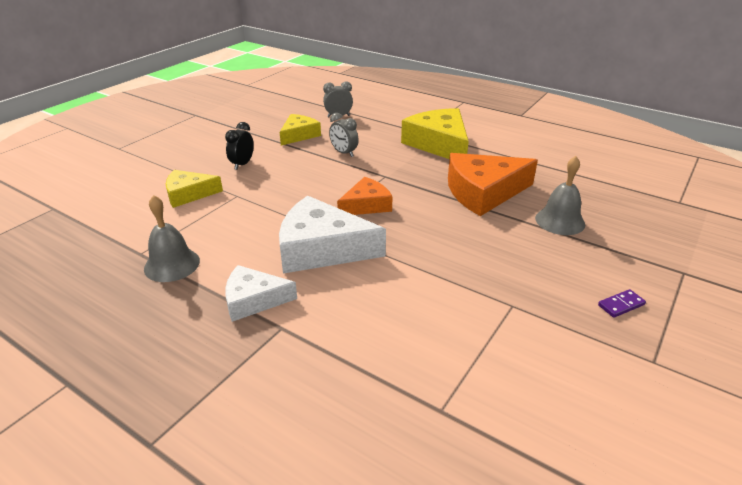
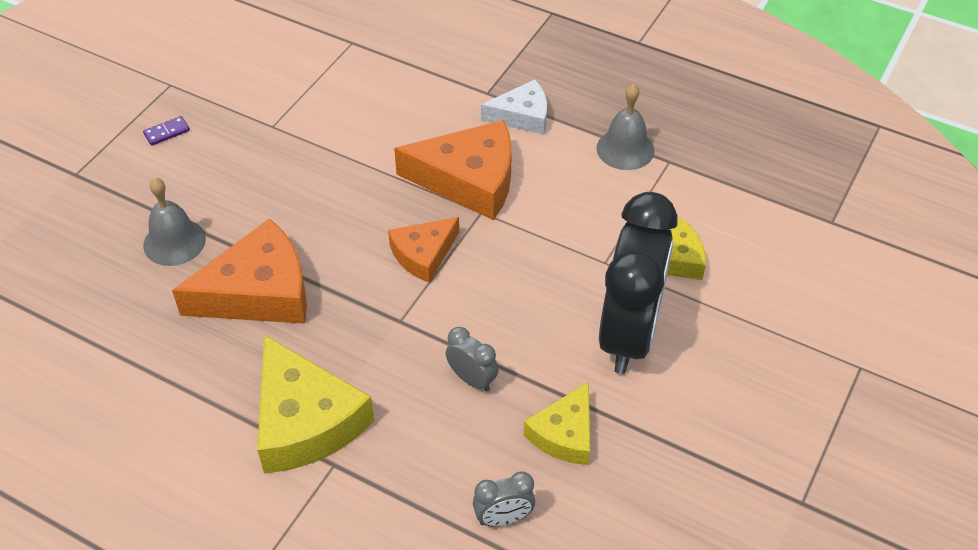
camera: 175 degrees right, 15 degrees up
(242, 164) = (629, 334): black clock -> black clock, size x2.41
(321, 248) = (469, 180): white cheese -> orange cheese

